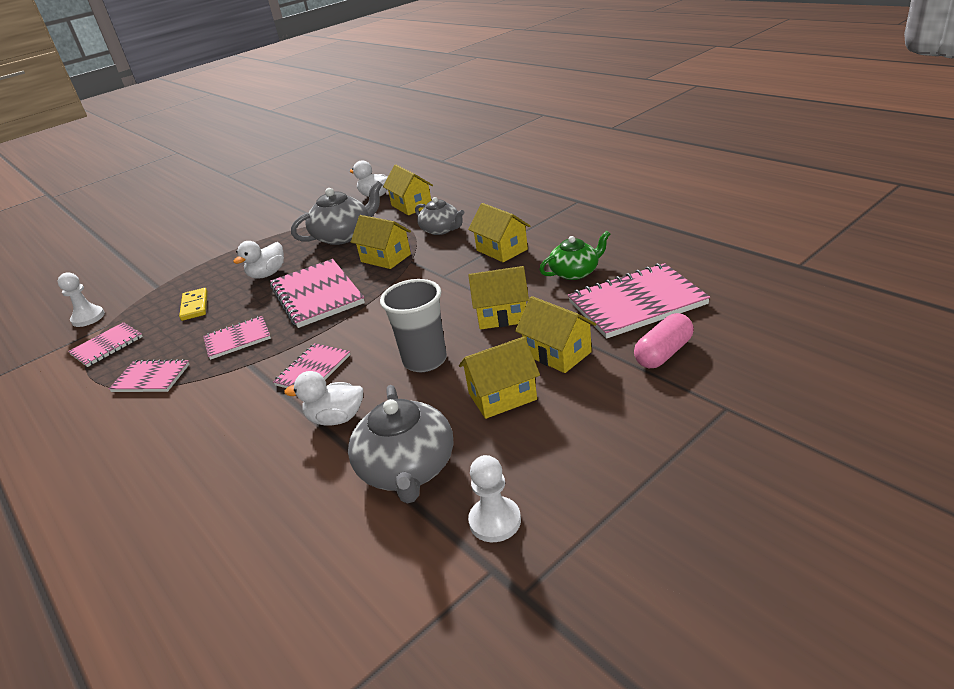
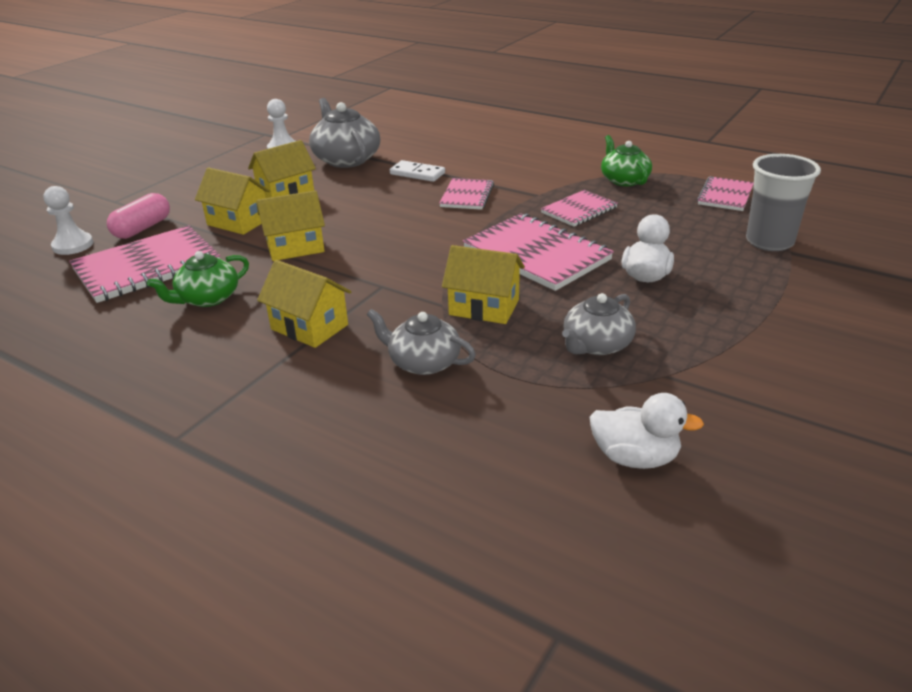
camera: 160 degrees right, 0 degrees up
(88, 318) = (813, 215): white pawn -> white pawn (73, 245)
(151, 378) = (624, 180): pink notebook -> green teapot
(194, 306) = (688, 234): yellow domino -> none
(336, 418) = (417, 173): white duck -> white domino
(343, 235) = (596, 345): grey teapot -> grey teapot, size x0.66
(411, 205) = (519, 423): yellow house -> none
(425, 360) = (363, 209): grey cup -> grey cup (769, 242)

